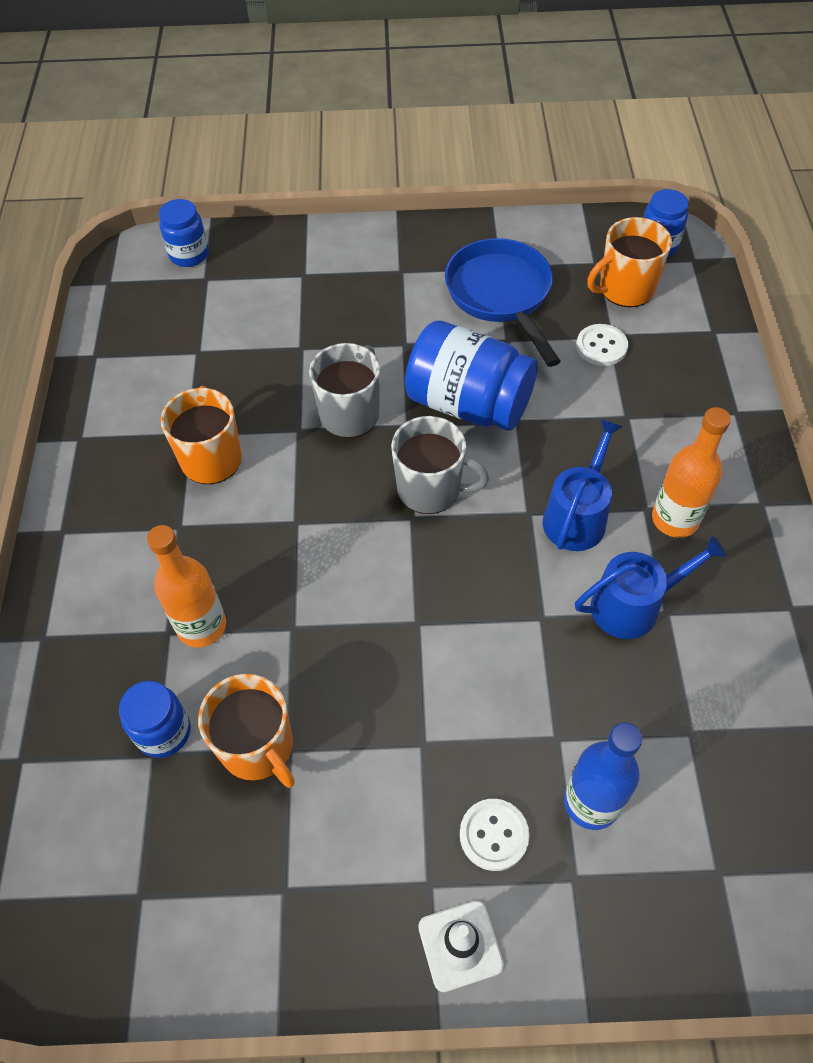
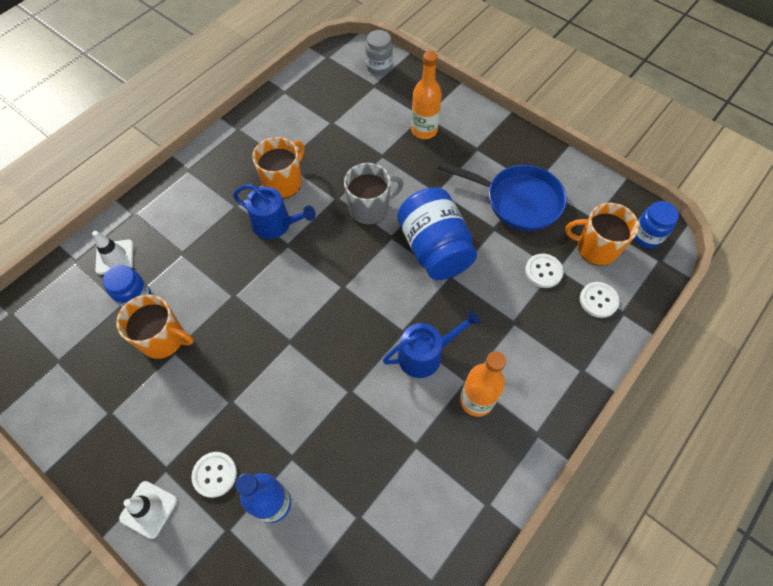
camera: 40 degrees right, 5 degrees up
(75, 709) = (115, 257): none -> white traffic cone
(189, 255) = (379, 67): blue jar -> grey jar
(201, 626) = (198, 262): orange bottle -> orange bottle (424, 130)
(258, 747) = (163, 339): orange mug -> orange mug turned 75 degrees counterclockwise
(431, 489) = (367, 279): grey mug -> none
(501, 295) = (517, 201): blue pan -> blue pan turned 90 degrees clockwise
(633, 605) = (402, 426): blue watering can -> blue watering can (275, 224)
(680, 336) = (598, 300): none -> white button

